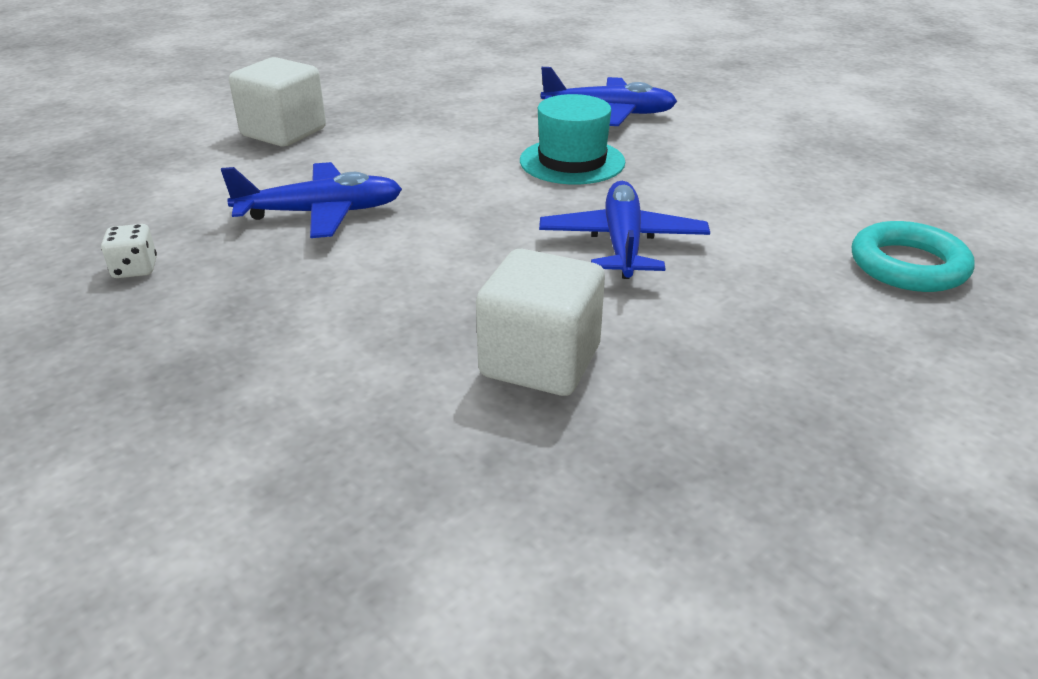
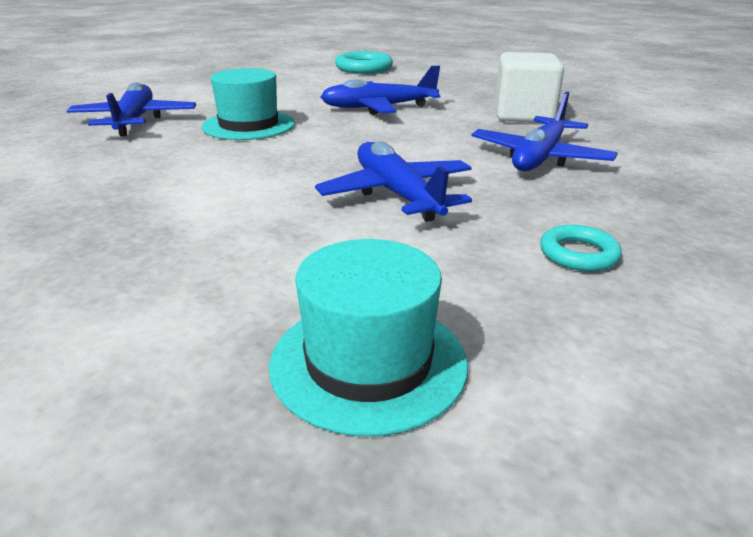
camera: 105 degrees left, 5 degrees down
(120, 175) = (368, 362): none -> turquoise hat
(135, 269) = (578, 254): white dice -> turquoise ring
(284, 132) = (171, 263): white cube -> none
(350, 318) = (539, 158): none -> blue plane

